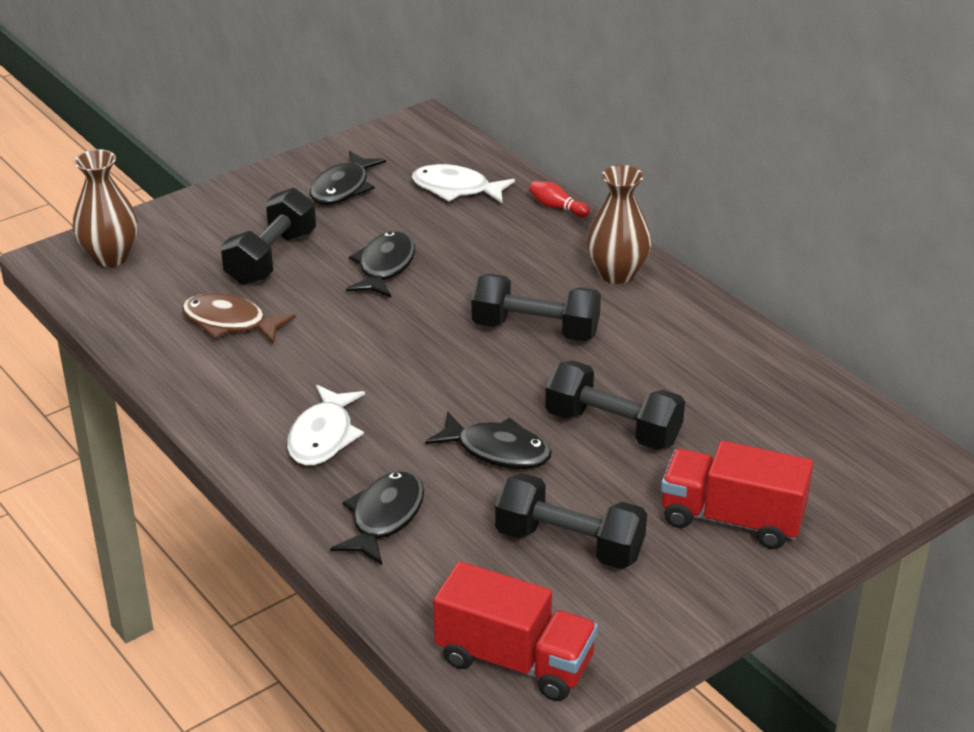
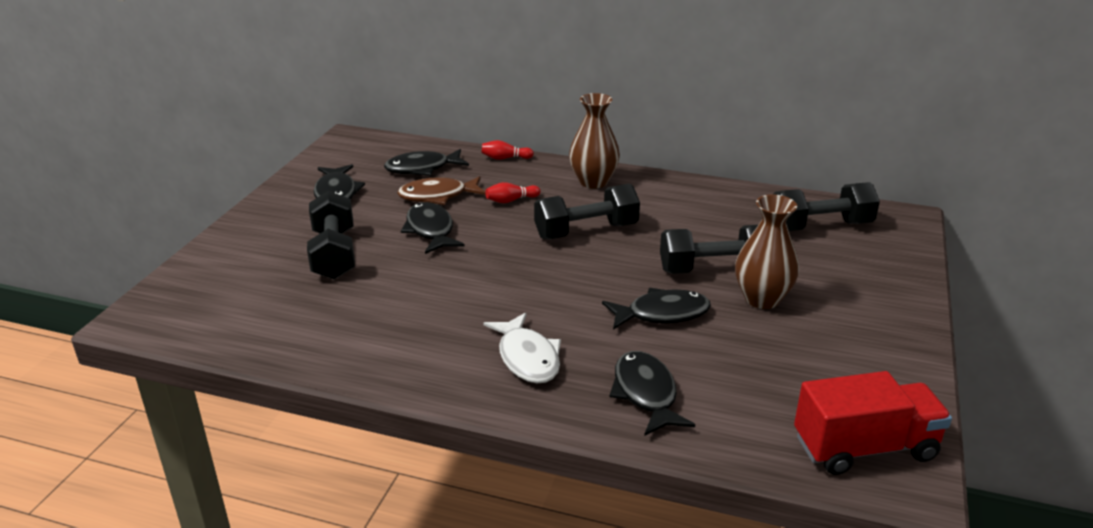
camera: 35 degrees left, 5 degrees down
(110, 257) = (188, 300): brown vase -> brown vase (762, 299)
(230, 323) = (353, 309): brown fish -> brown fish (438, 196)
(456, 189) = (422, 168): white fish -> black fish
(502, 263) = (511, 200): none -> red bowling pin
(569, 544) = (789, 352): black dumbbell -> black dumbbell (820, 226)
(732, 519) = (856, 292): red truck -> none

